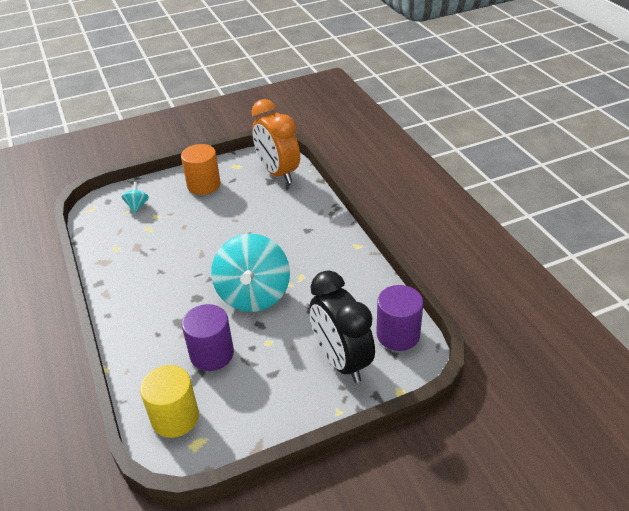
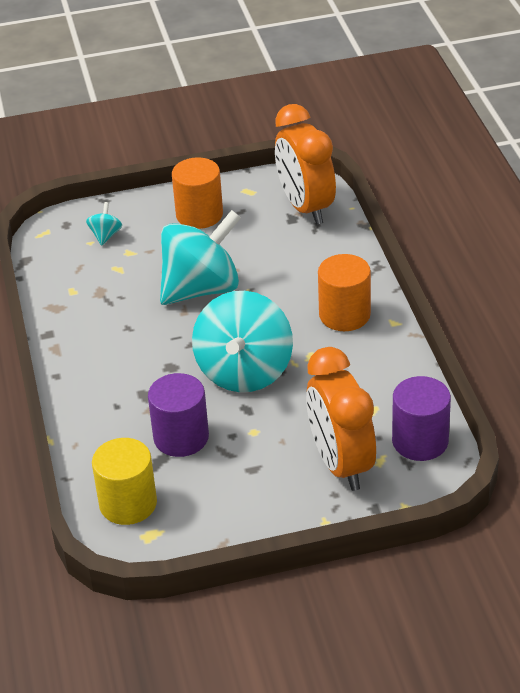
camera: 10 degrees right, 0 degrees up
(212, 236) = (201, 289): none -> turquoise spinning top
(320, 244) = (344, 315): none -> orange cylinder
(341, 361) = (341, 464): black clock -> orange clock

